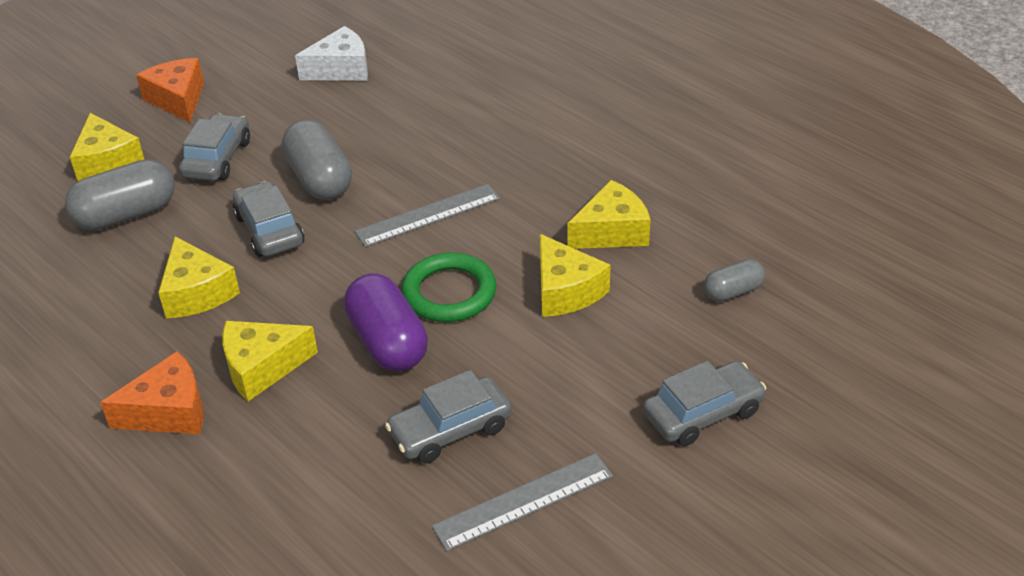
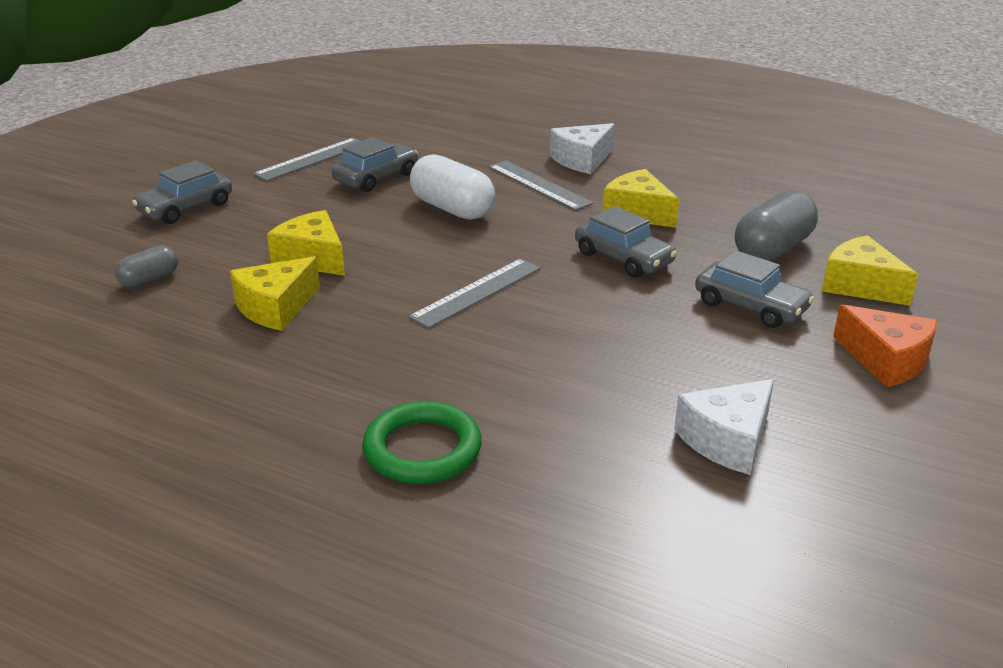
camera: 160 degrees right, 10 degrees down
(169, 411) = (582, 160): orange cheese -> white cheese
(217, 159) = (750, 306): grey car -> grey car turned 45 degrees counterclockwise
(262, 367) = (539, 185): yellow cheese -> grey ruler
(319, 179) = (618, 305): grey capsule -> none
(388, 342) = (452, 209): purple capsule -> white capsule
(449, 293) = (419, 242): green ring -> green ring (422, 449)

